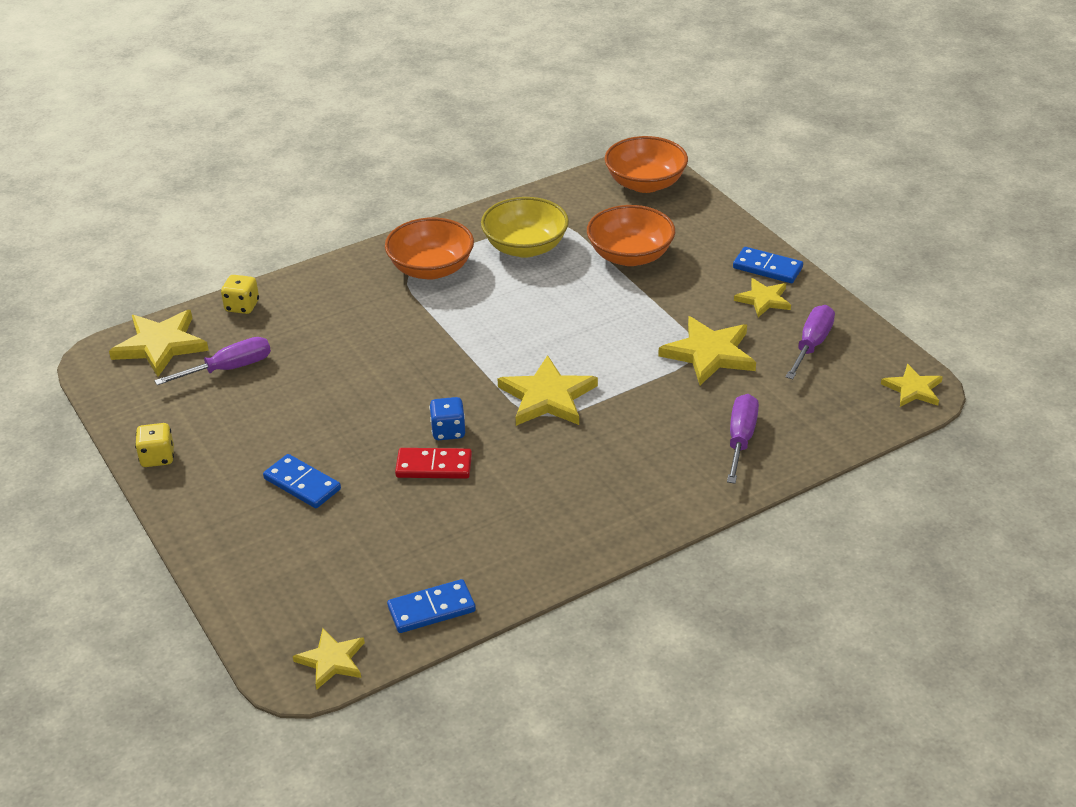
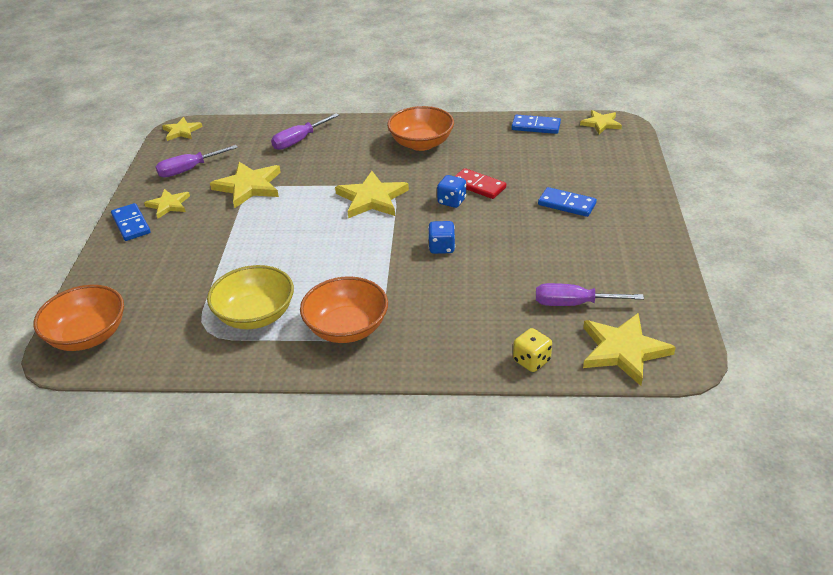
camera: 145 degrees left, 0 degrees up
(157, 457) = (659, 255): yellow dice -> none
(302, 484) = (567, 204): blue domino -> blue domino turned 45 degrees counterclockwise
(410, 372) = (442, 247): none -> blue dice
(630, 256) = (196, 272): orange bowl -> orange bowl (421, 143)

